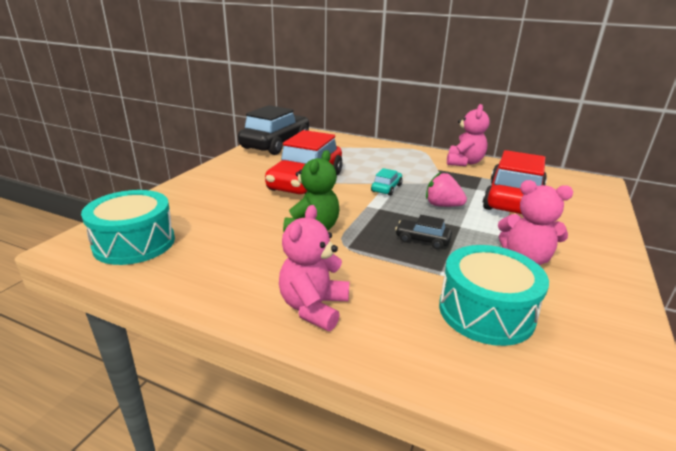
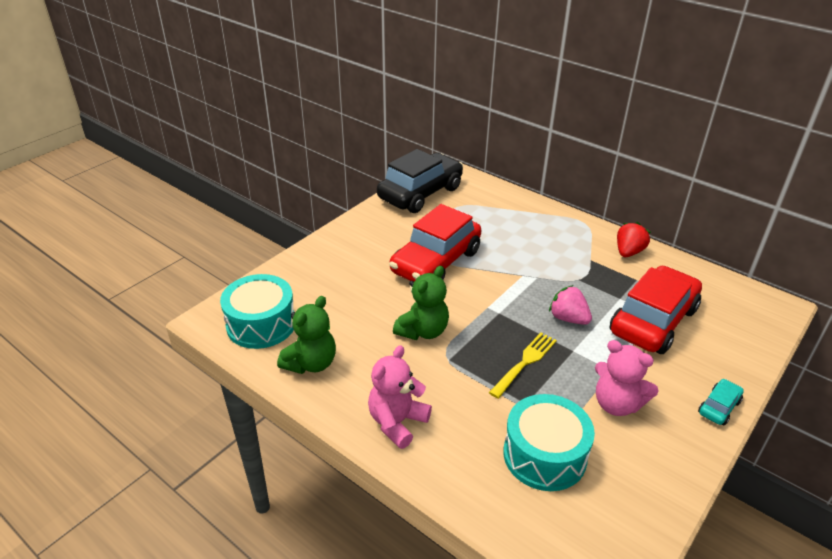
camera: 15 degrees right, 10 degrees up
(198, 268) = (311, 363): none -> green teddy bear
(386, 188) = (518, 284): turquoise car -> turquoise car (719, 407)
(422, 240) = (525, 362): black car -> yellow fork
(464, 162) = (628, 252): pink teddy bear -> red strawberry

